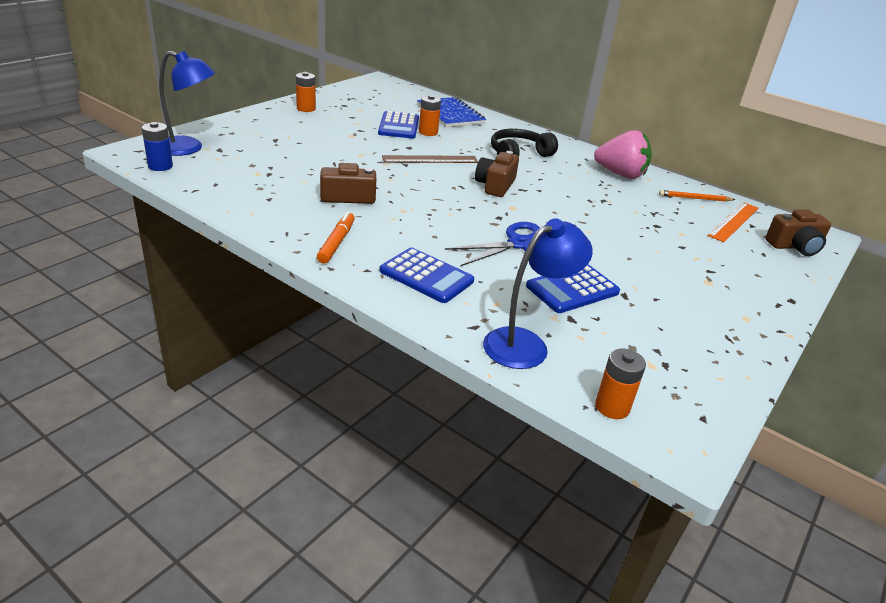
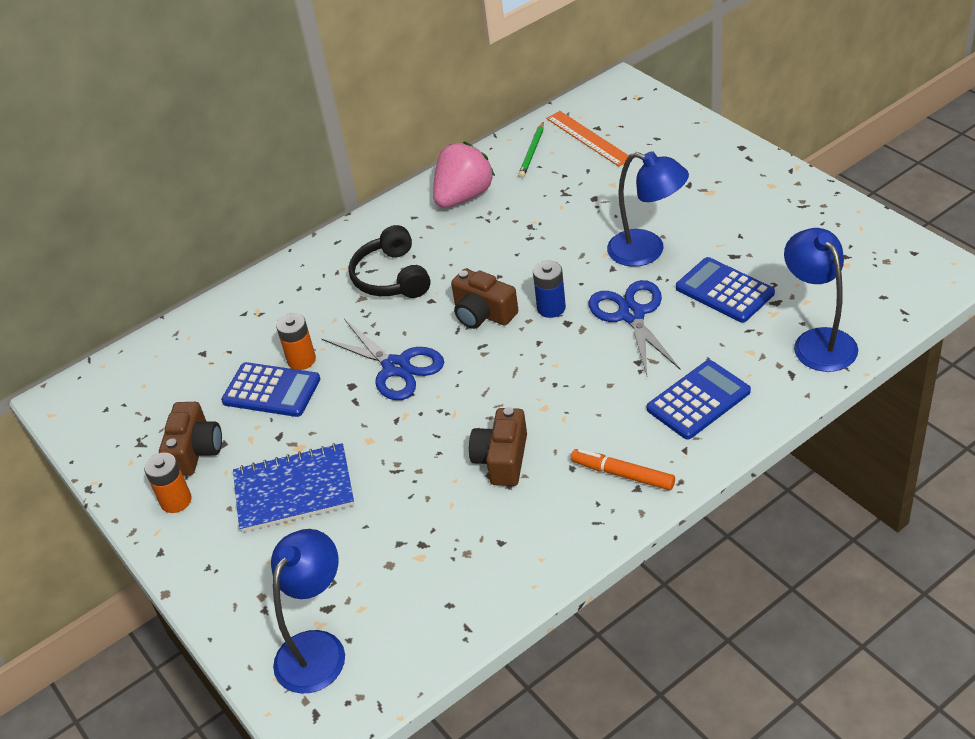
camera: 65 degrees left, 10 degrees up
(160, 166) = (380, 678): blue battery -> blue battery (551, 308)
(430, 159) = (396, 367): brown ruler -> blue scissors
(450, 114) = (236, 328): blue notebook -> blue notebook (294, 490)
(572, 289) = (724, 291): blue calculator -> blue calculator turned 150 degrees clockwise
(604, 250) = (647, 251): none -> blue lamp
(612, 407) = (905, 303): orange battery -> none
(694, 198) = (532, 152): orange pencil -> green pencil
(795, 246) = (643, 112): brown camera -> brown camera (195, 451)

